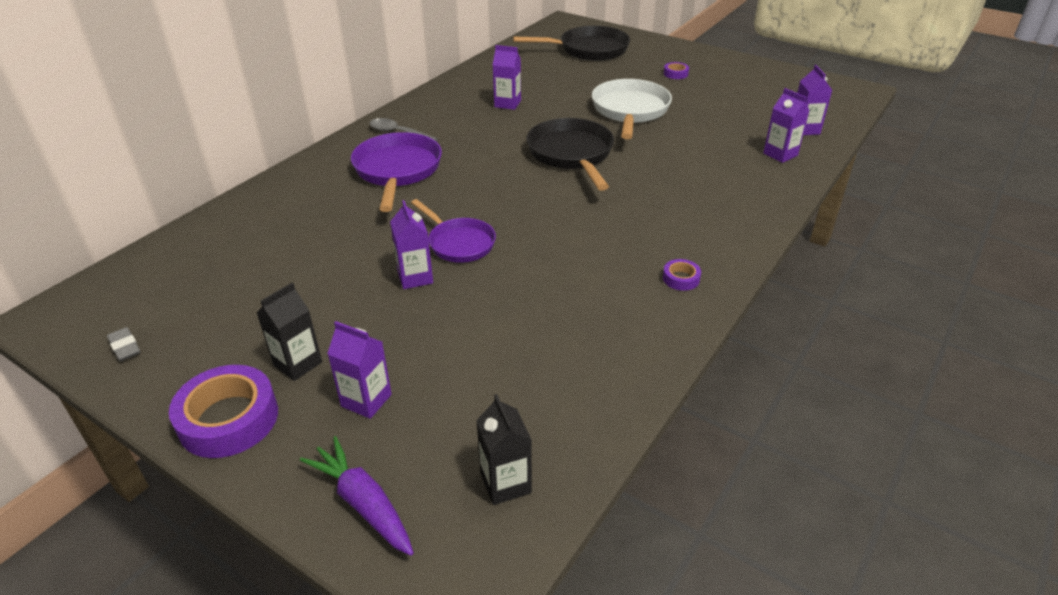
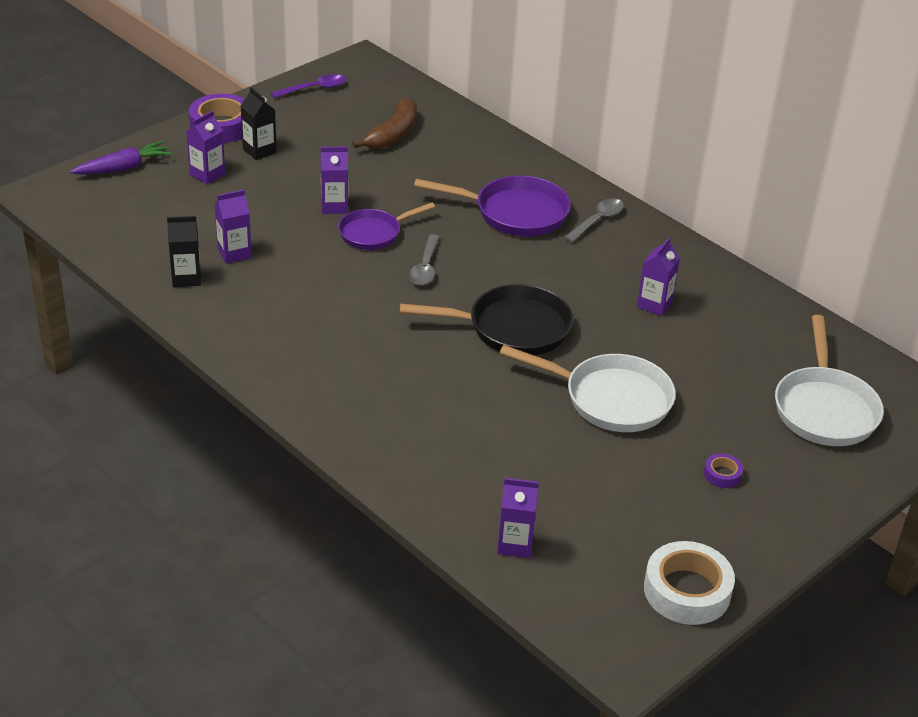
camera: 100 degrees right, 0 degrees up
(125, 347) = (314, 89): grey eraser -> purple spoon
(251, 261) = (393, 134): none -> brown banana
(505, 205) = (425, 267): none -> grey spoon
(505, 483) = (103, 218): black carton -> black carton (186, 278)
(589, 50) = (824, 409): black pan -> white pan
(681, 278) = (261, 344): purple tape -> none
(780, 154) = (457, 495): purple carton -> purple carton (234, 253)
(785, 78) = (687, 591): none -> white tape

